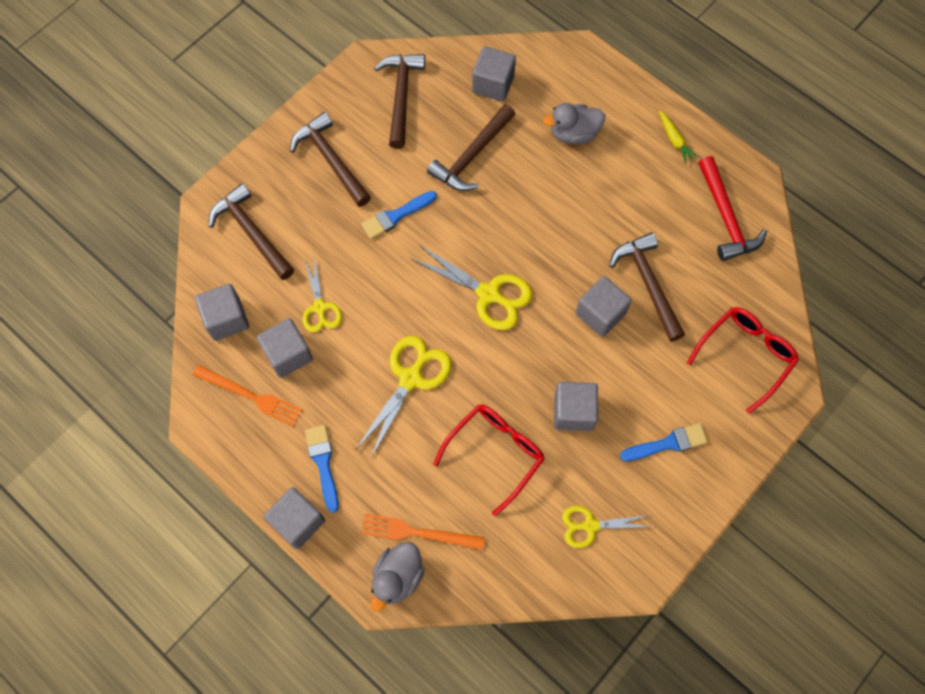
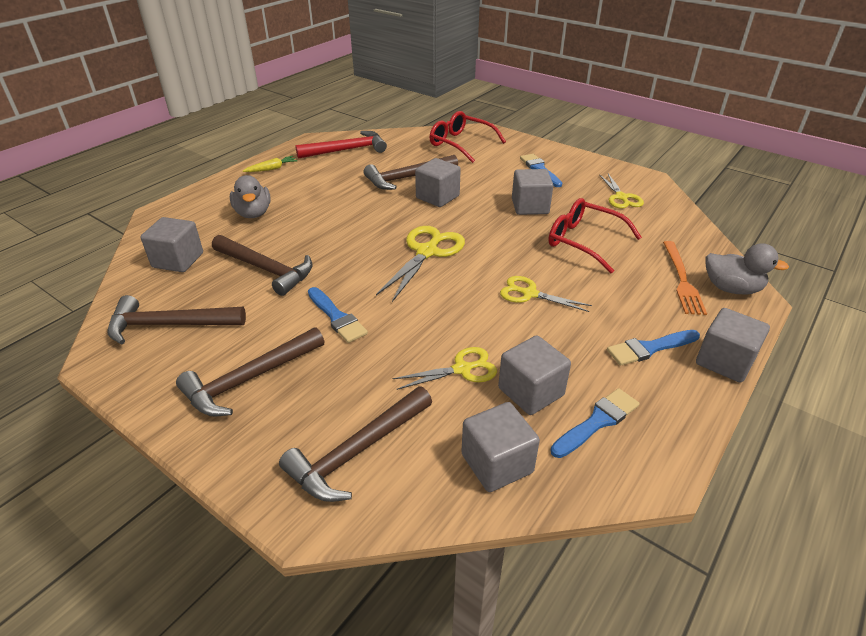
camera: 95 degrees left, 30 degrees down
(251, 396) = (597, 422): orange fork -> blue brush
(411, 378) = (529, 294): yellow scissors -> yellow scissors, size x0.64

